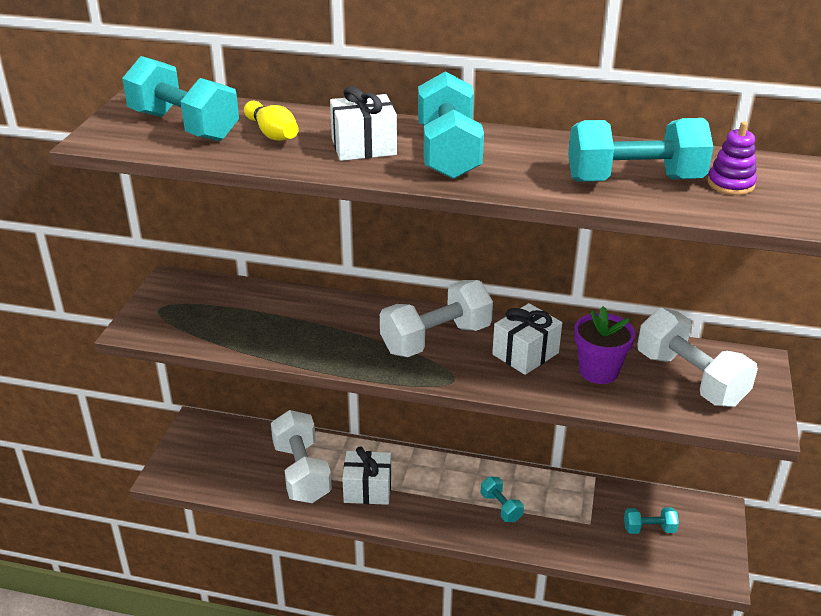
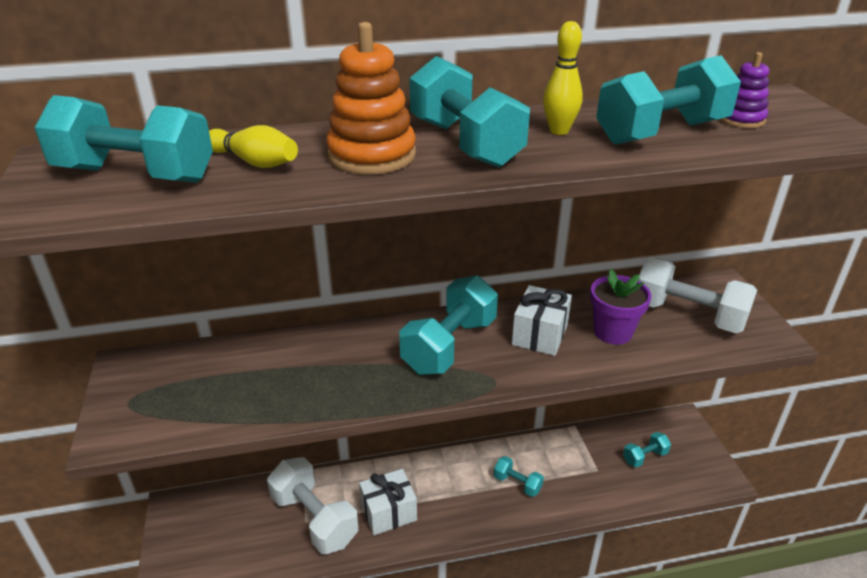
camera: 25 degrees left, 0 degrees up
(364, 147) = (372, 155): white gift -> orange stacking toy
(436, 339) = (449, 346): white dumbbell -> turquoise dumbbell
(541, 159) = (559, 131): none -> yellow bowling pin

